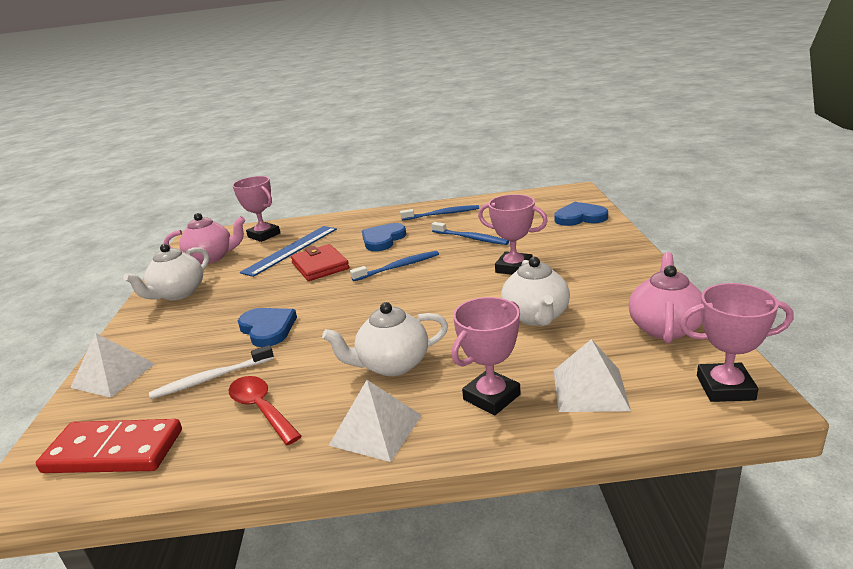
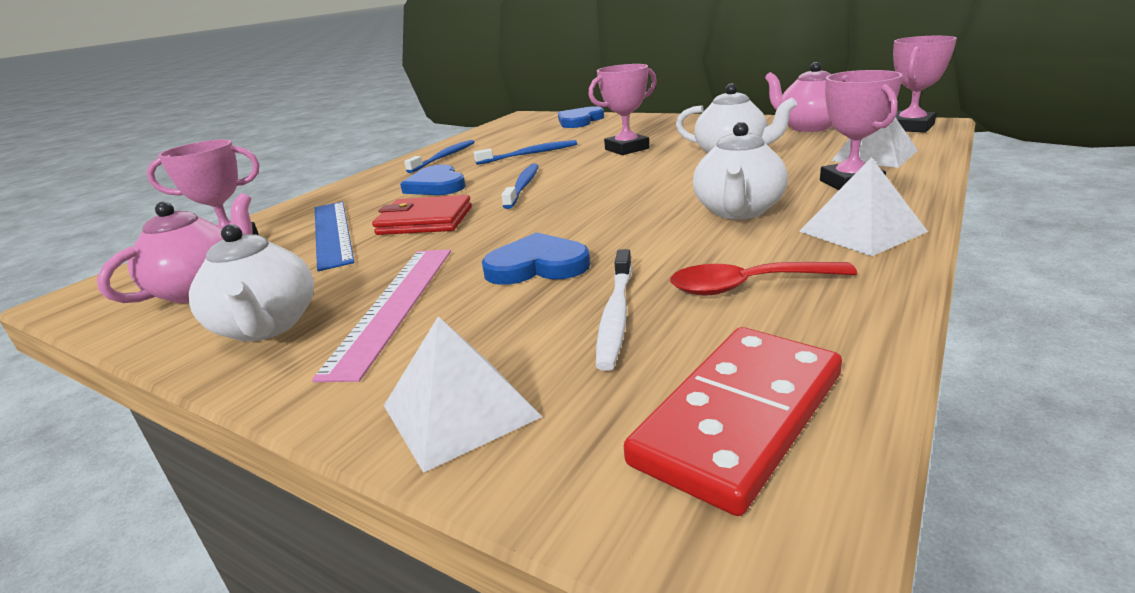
camera: 55 degrees left, 0 degrees up
(207, 312) = (393, 305): none -> pink ruler

